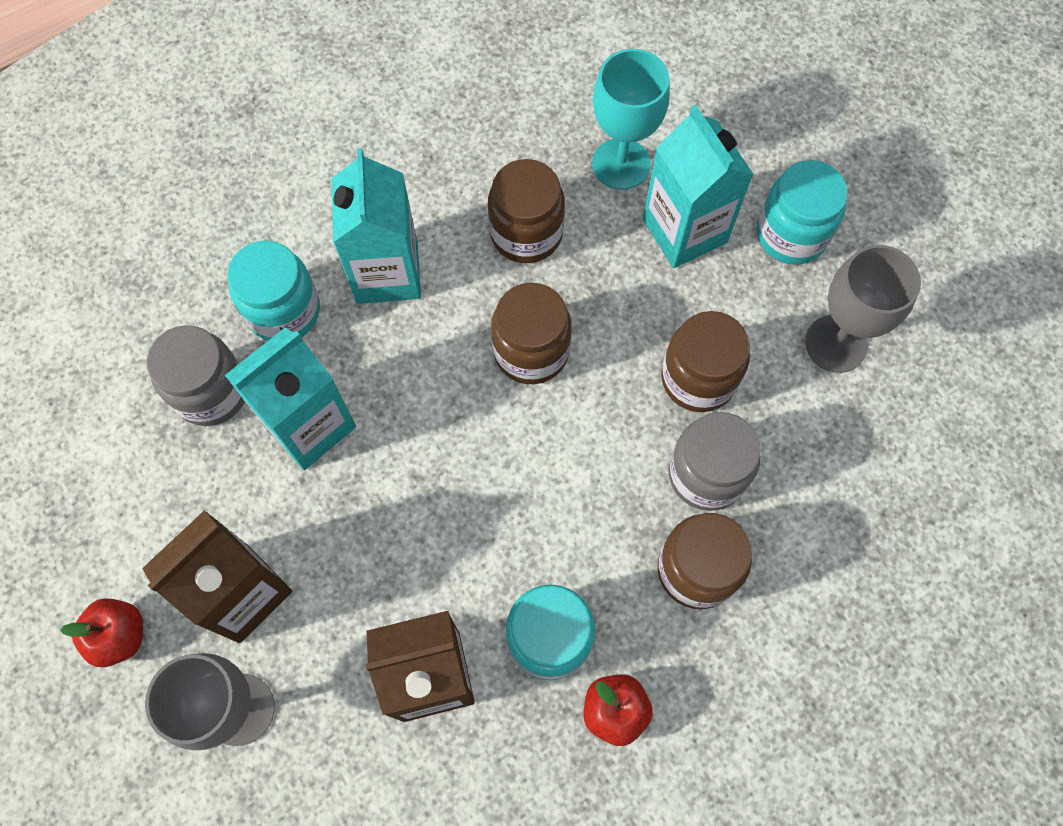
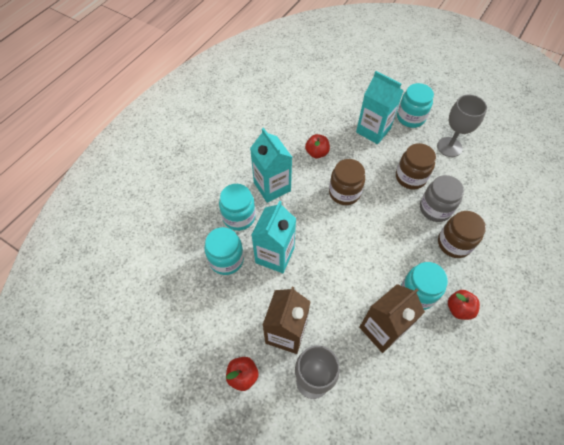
camera: 25 degrees left, 10 degrees down
(211, 392) = (226, 260): grey jar -> turquoise jar
(526, 233) = (317, 153): brown jar -> red apple
(621, 164) = (336, 117): turquoise goblet -> none

